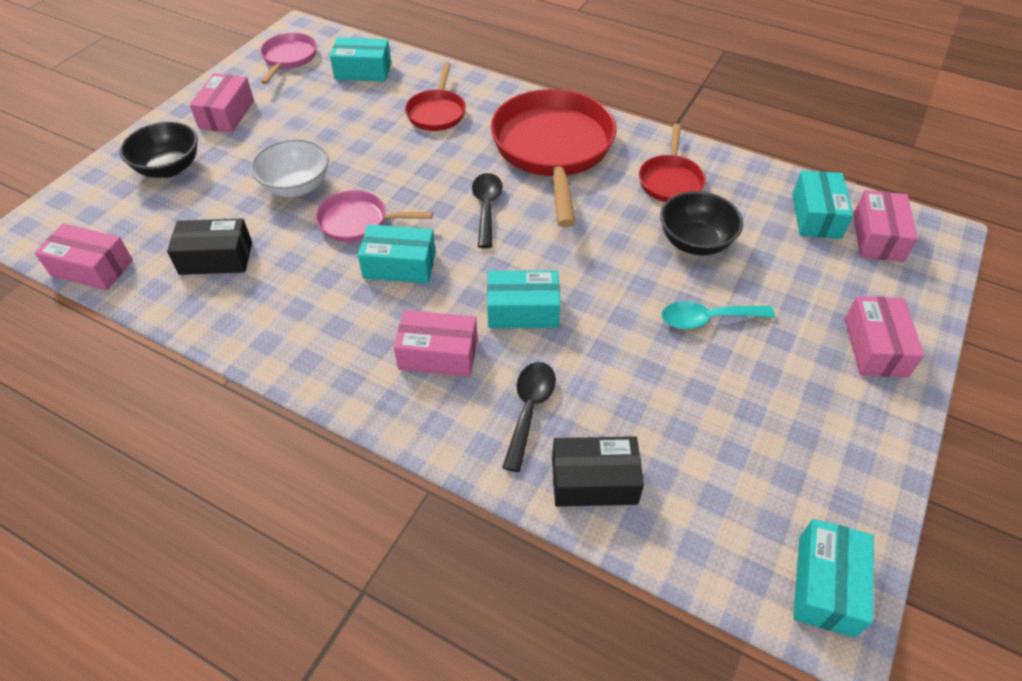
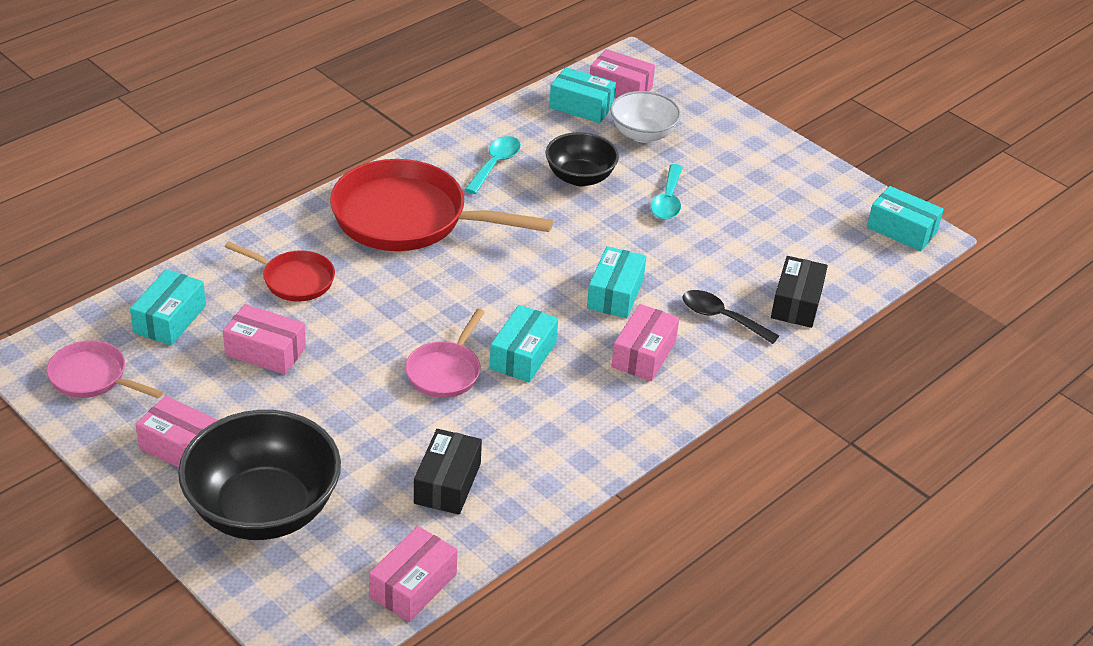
camera: 75 degrees left, 10 degrees down
(169, 168) = (263, 509): black bowl -> black bowl, size x1.69
(296, 186) = (362, 407): white bowl -> white bowl (642, 134)
(486, 207) = (471, 282): black spoon -> none
(670, 181) = (495, 164): red pan -> turquoise spoon
(875, 347) = (727, 135): pink box -> pink box (265, 351)

